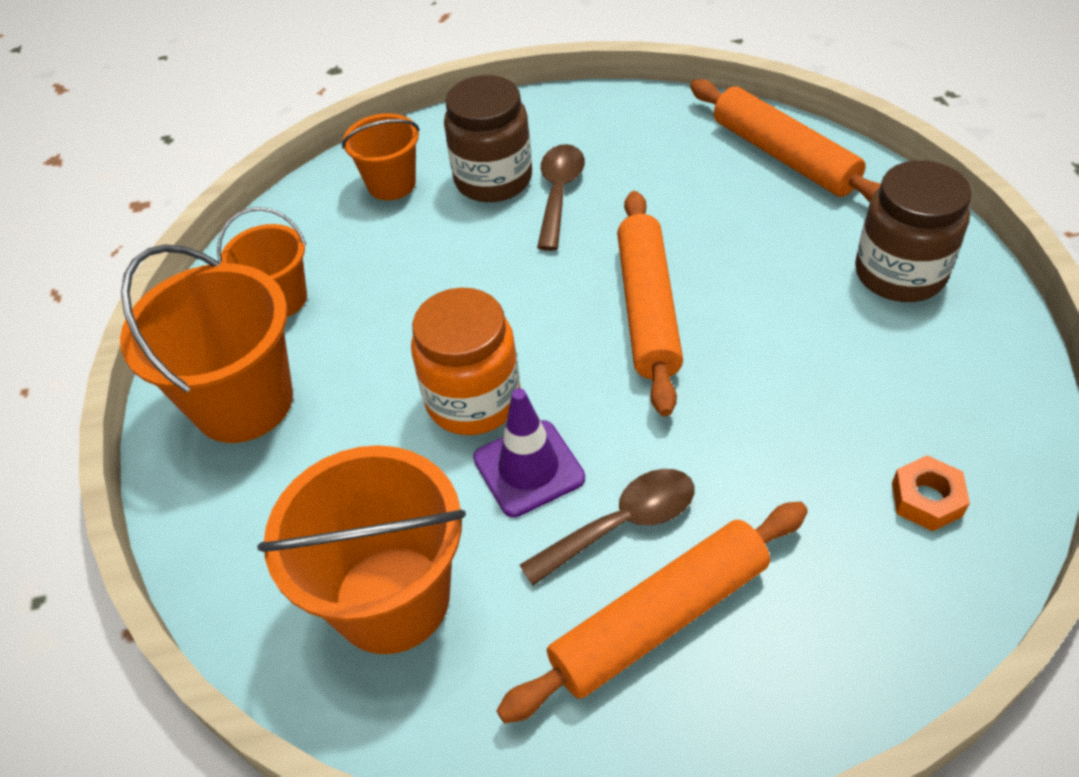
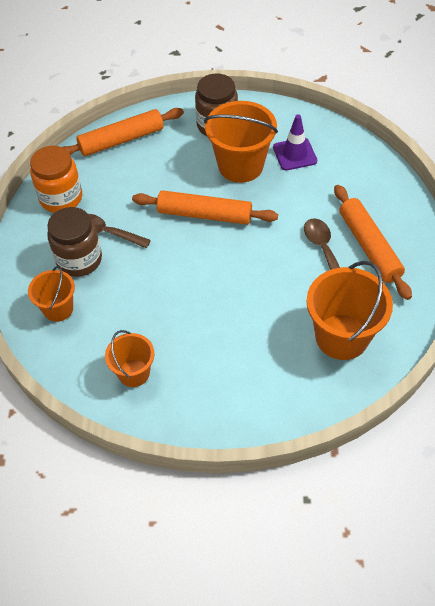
camera: 80 degrees left, 5 degrees up
(243, 402) = (207, 394): orange bucket -> orange bucket (240, 166)
(473, 400) = (239, 291): orange jar -> orange jar (61, 198)
(529, 468) = (285, 276): purple traffic cone -> purple traffic cone (294, 154)
(926, 499) = (334, 155): orange nut -> none

